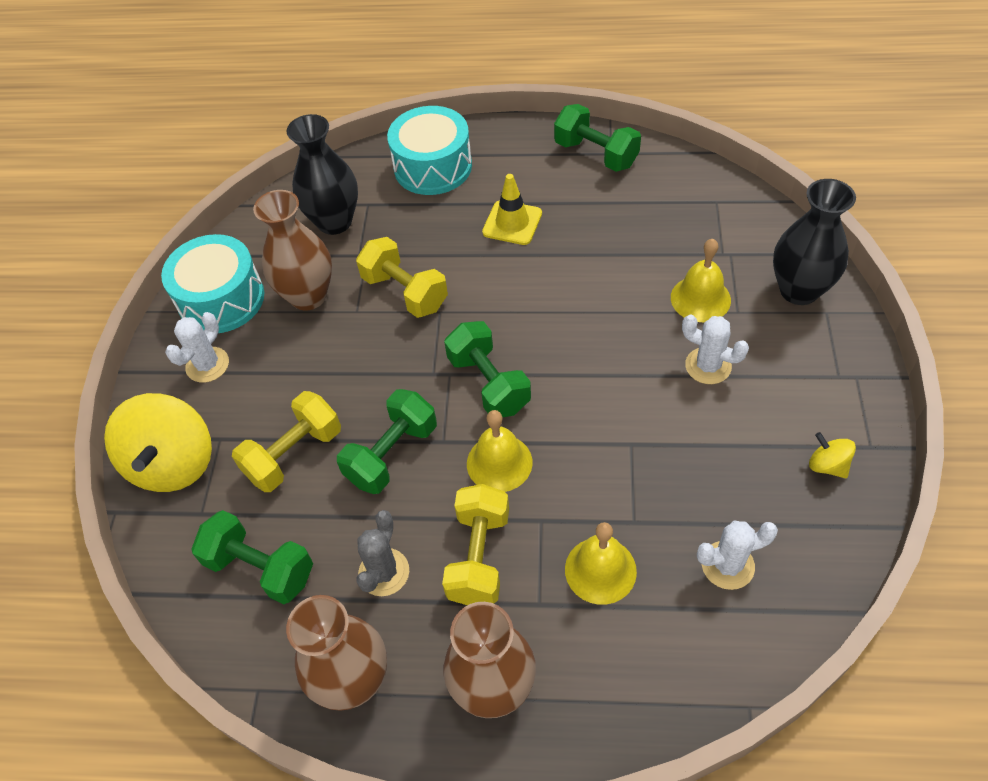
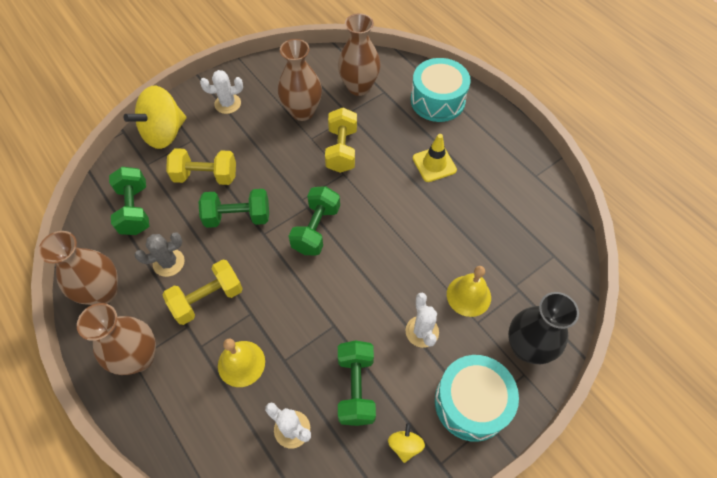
camera: 45 degrees right, 5 degrees up
(221, 299) = (269, 79): turquoise drum -> turquoise drum (471, 403)
(334, 222) = (359, 87): black vase -> brown vase
(499, 463) = (270, 269): yellow bell -> none
(596, 154) = (526, 169): green dumbbell -> green dumbbell (356, 388)

